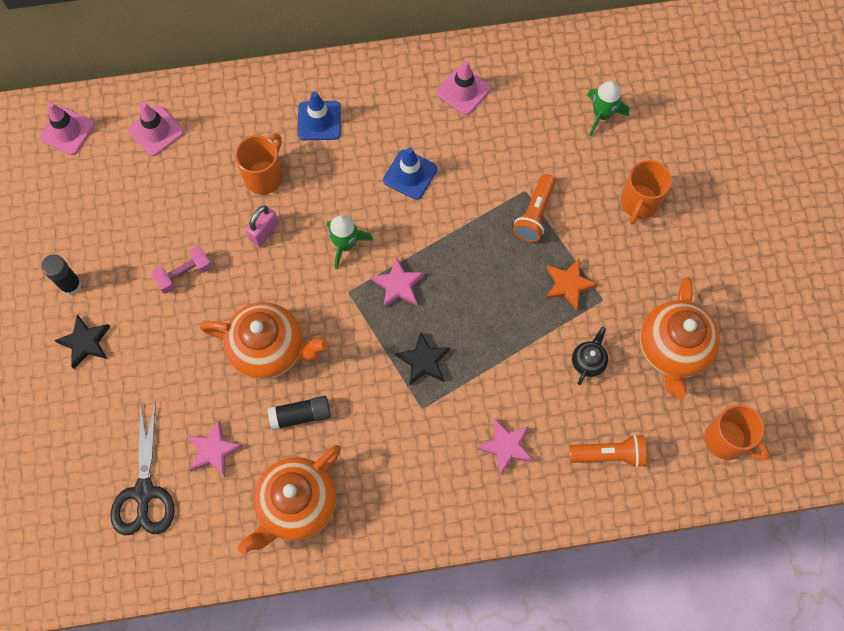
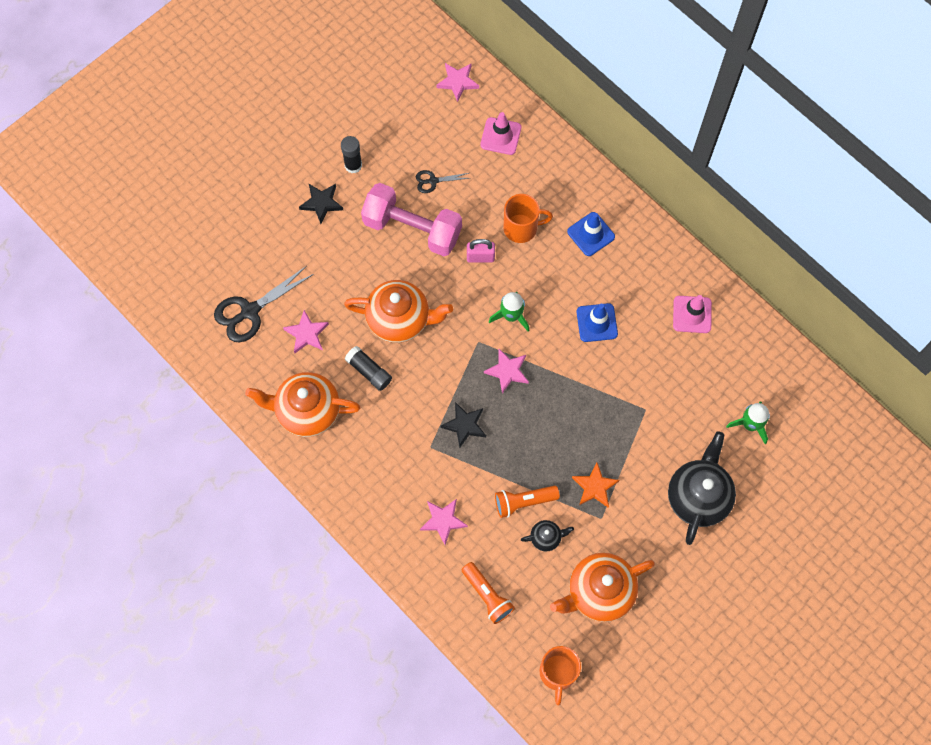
camera: 55 degrees right, 0 degrees up
(67, 131) = (457, 82): pink traffic cone -> pink star
(150, 222) = (433, 181): none -> black scissors
(184, 274) = (412, 228): pink dumbbell -> pink dumbbell, size x2.07
(269, 349) = (400, 320): orange teapot -> orange teapot turned 60 degrees counterclockwise
(534, 214) = (632, 428): orange flashlight -> orange flashlight (523, 502)
(639, 203) = (698, 496): orange mug -> black teapot

